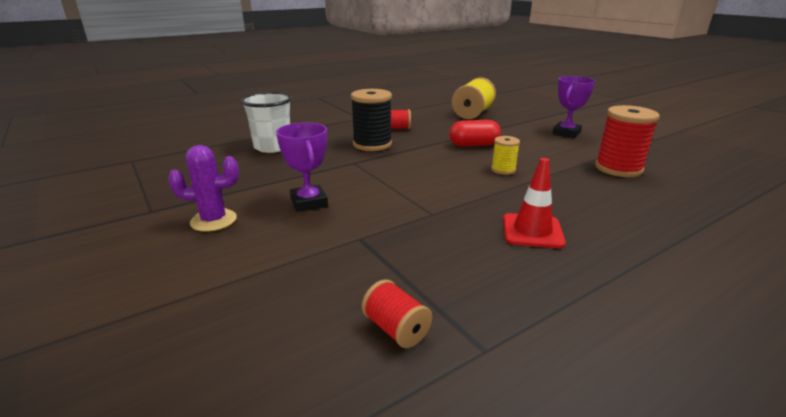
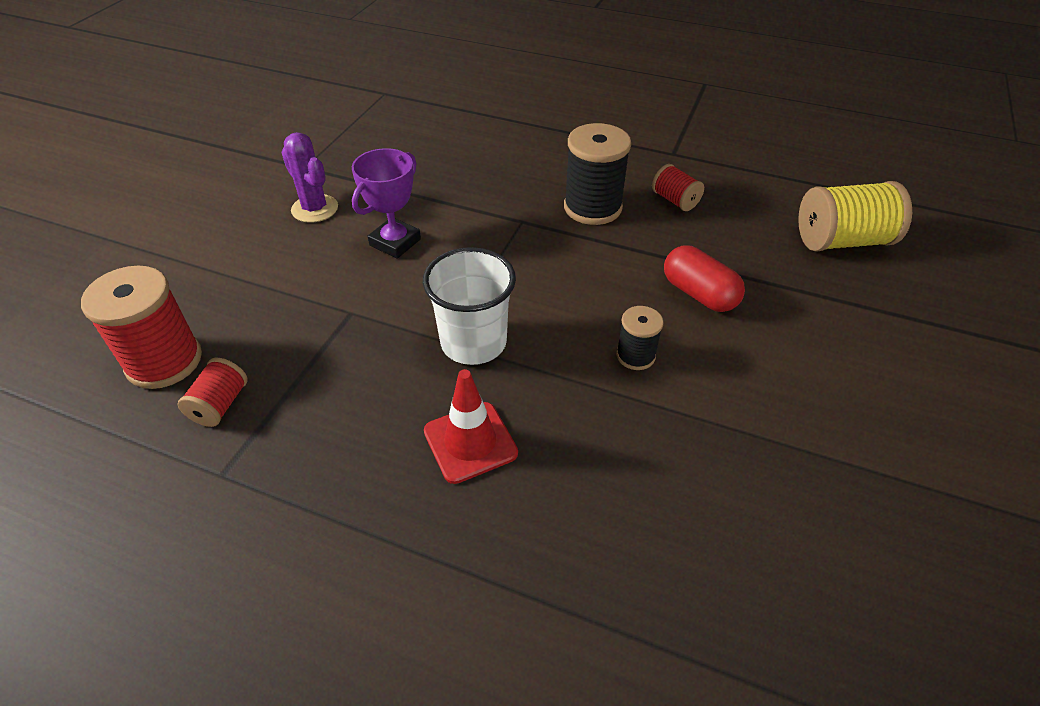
camera: 55 degrees right, 20 degrees up
(273, 147) = (502, 146): white cup -> white cup (473, 342)
(503, 170) = (635, 355): yellow spool -> black spool
(566, 133) = (891, 379): purple trophy -> none
(618, 168) = (787, 488): red spool -> red spool (164, 361)

